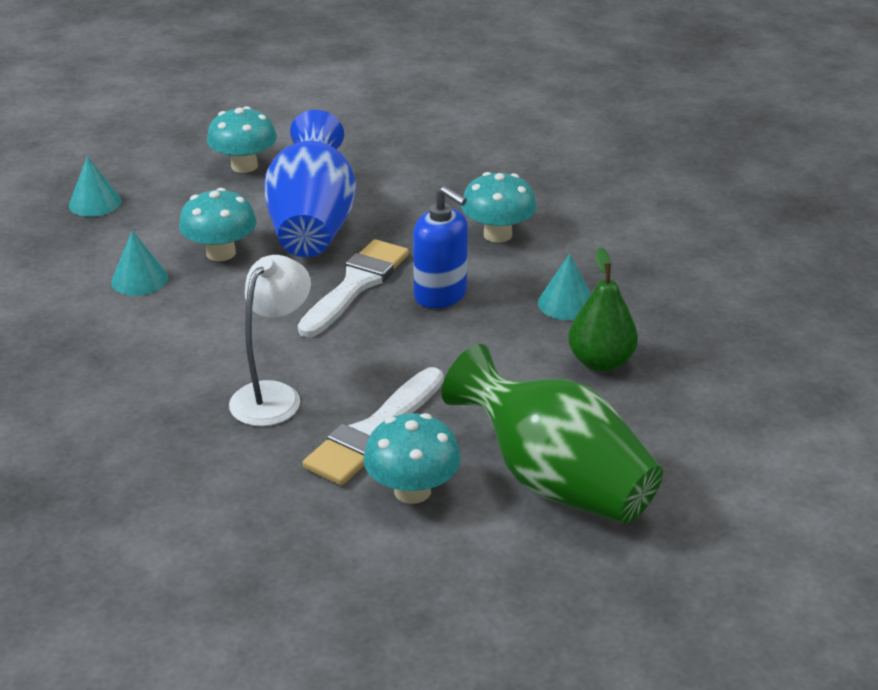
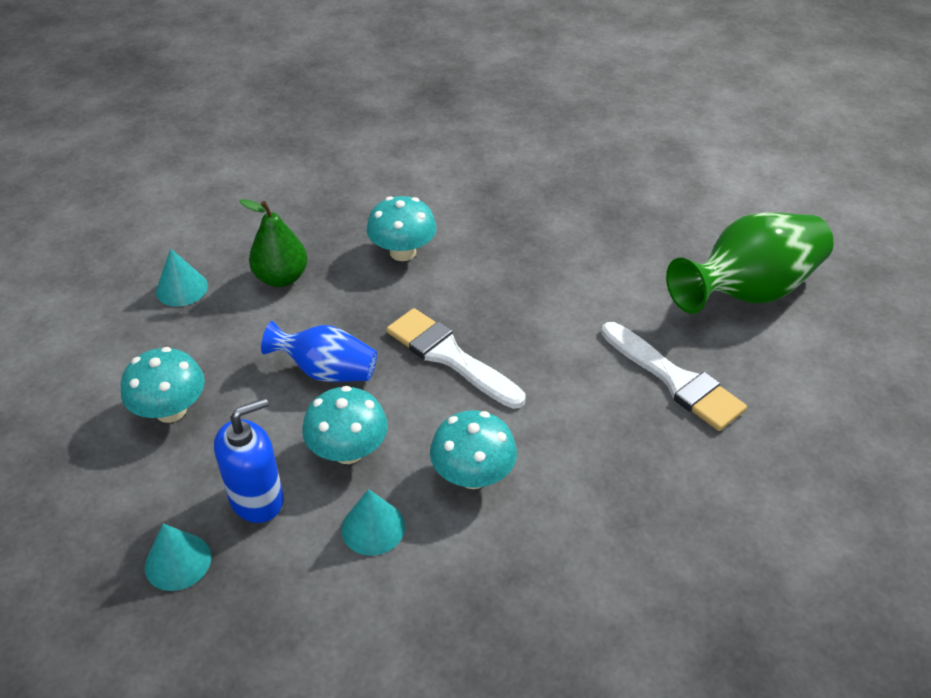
camera: 75 degrees left, 10 degrees up
(273, 395) = (610, 439): white lamp -> none
(313, 225) = (327, 371): blue vase -> blue vase, size x0.59
(412, 491) = (753, 369): turquoise mushroom -> turquoise mushroom (473, 475)
(441, 295) = (486, 304): blue soap dispenser -> blue soap dispenser (257, 499)
(566, 303) = (524, 236): turquoise cone -> turquoise cone (182, 288)
(601, 362) = (608, 236): green pear -> green pear (281, 278)

